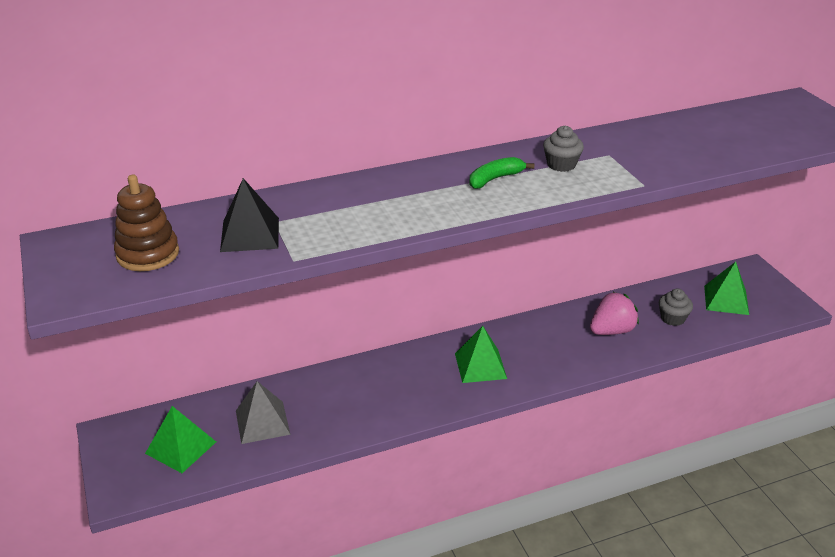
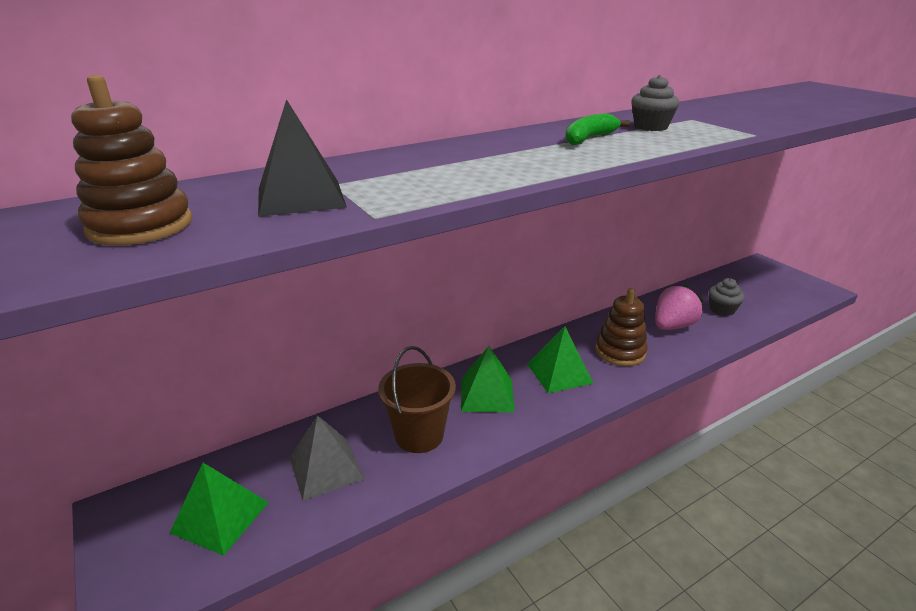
camera: 10 degrees left, 5 degrees down
(341, 405) = (419, 435): none -> brown bucket
(546, 351) = (620, 352): none -> brown stacking toy
(726, 300) = (758, 290): green pyramid -> green pyramid (487, 394)

